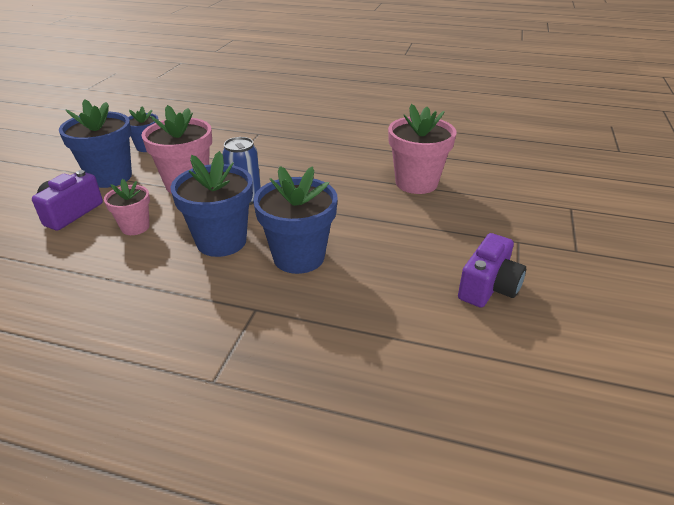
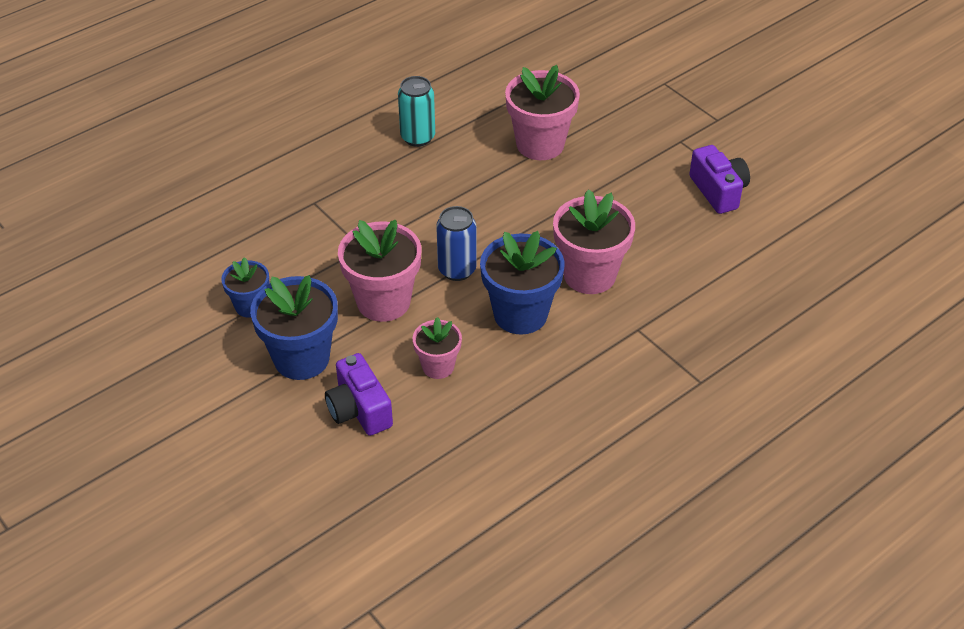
camera: 55 degrees left, 10 degrees up
(298, 257) = (589, 275): blue flower pot -> pink flower pot
(359, 141) = (417, 137): none -> turquoise can

